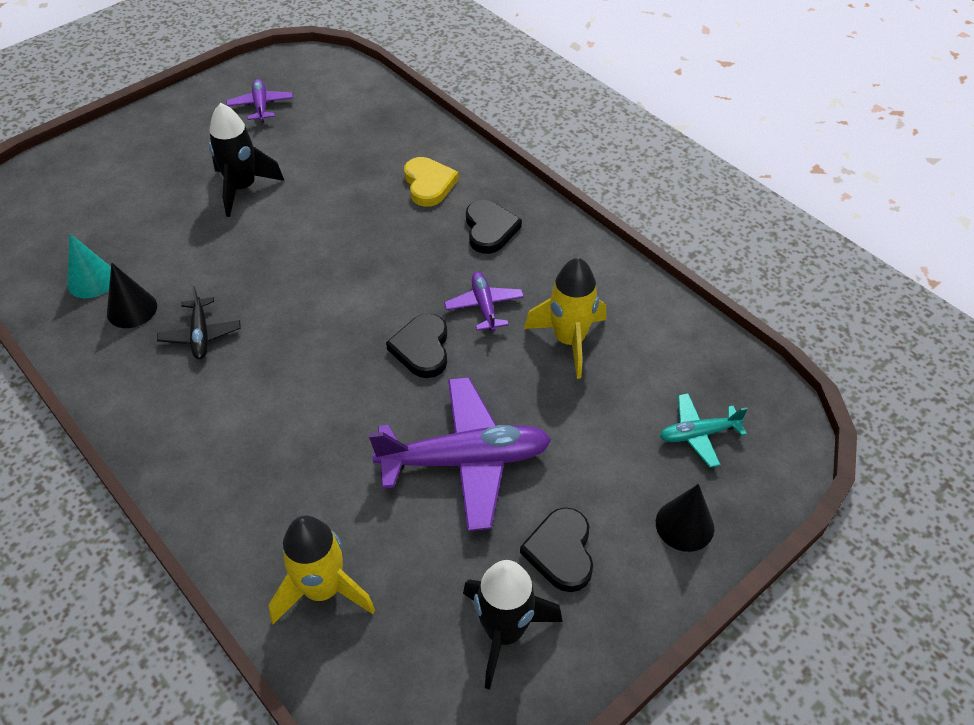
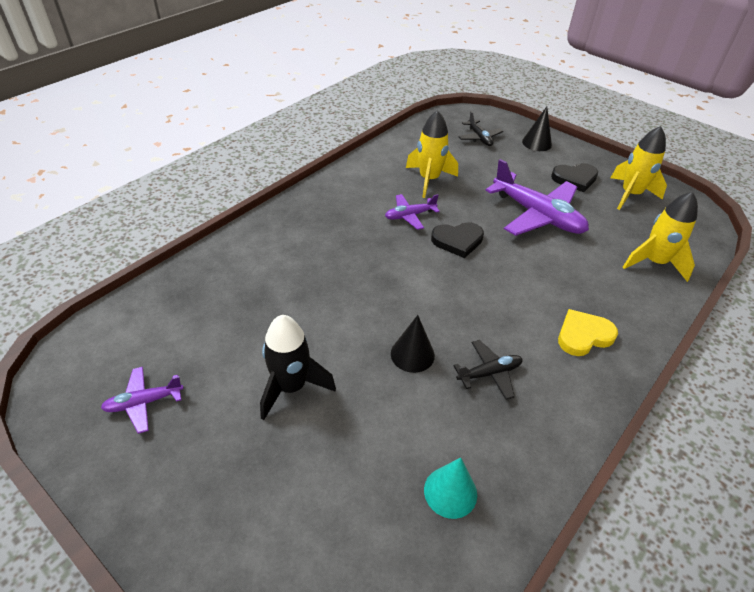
camera: 100 degrees left, 5 degrees down
(132, 309) = (477, 438): black cone -> black cone (412, 354)
(429, 184) = (280, 254): yellow heart -> yellow heart (583, 335)
(465, 460) = (537, 215): purple plane -> purple plane turned 150 degrees clockwise
(490, 229) = (331, 218): black heart -> none
(504, 632) = (630, 195): black rocket -> yellow rocket
(698, 434) = (479, 138): turquoise plane -> black plane

